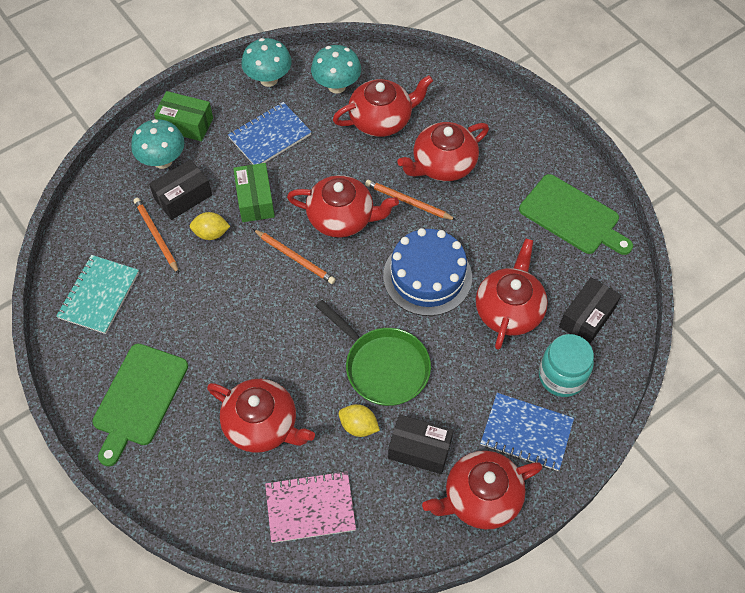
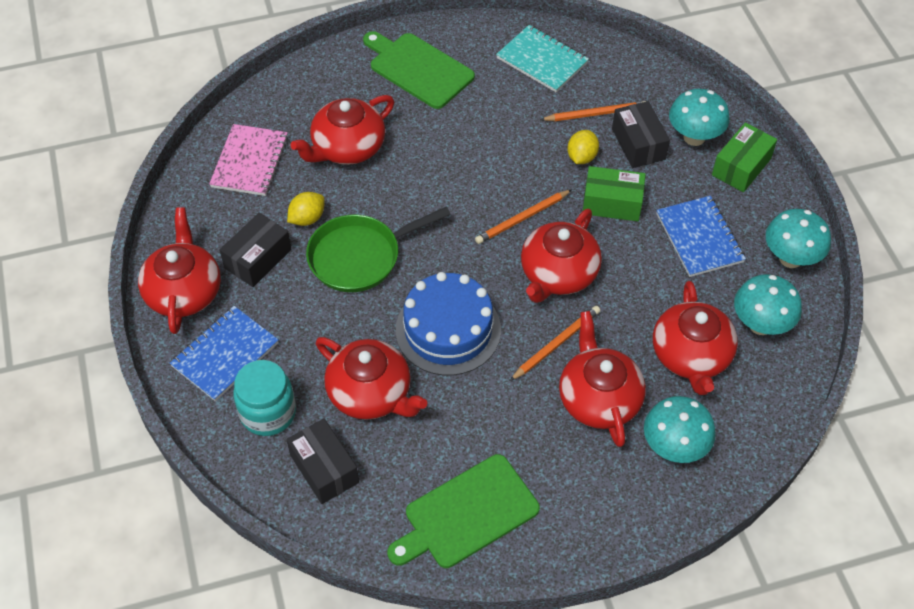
camera: 110 degrees right, 5 degrees down
(461, 114) = (674, 447): none -> turquoise mushroom

